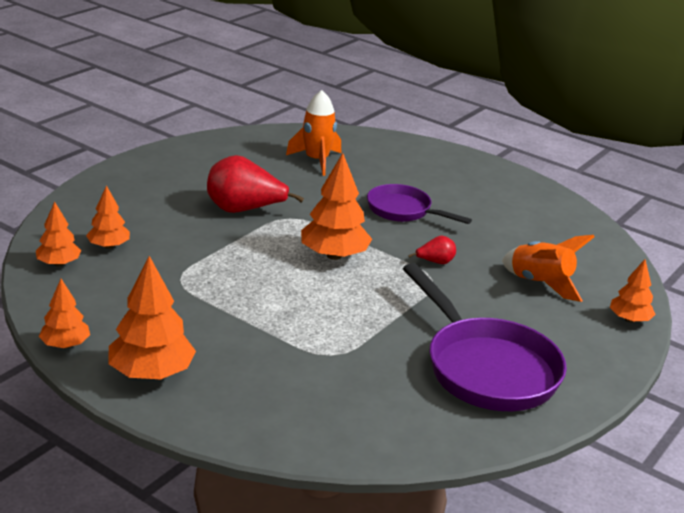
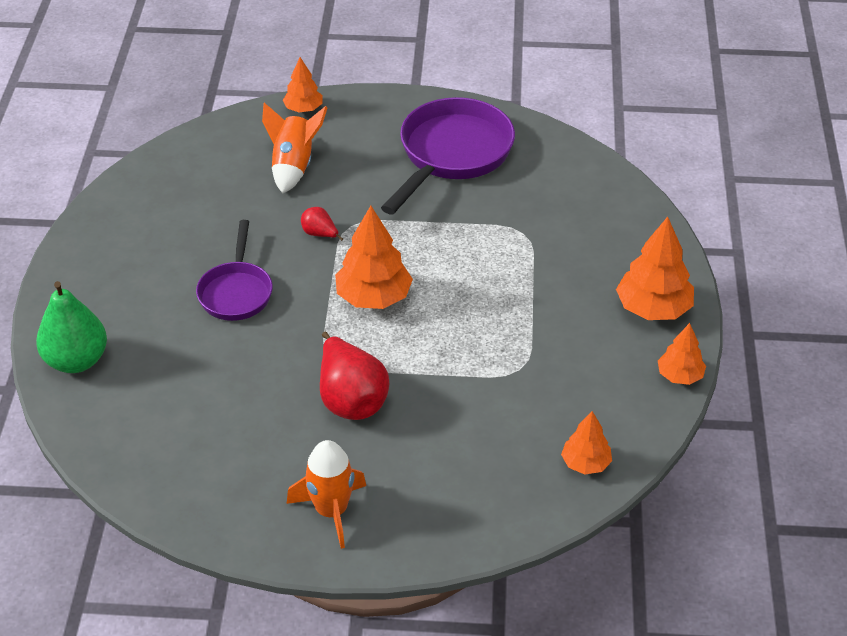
camera: 120 degrees left, 15 degrees up
(109, 246) = (520, 451): orange tree -> none
(317, 160) = (175, 406): orange rocket -> orange rocket (331, 511)
(396, 148) = (76, 360): none -> green pear

